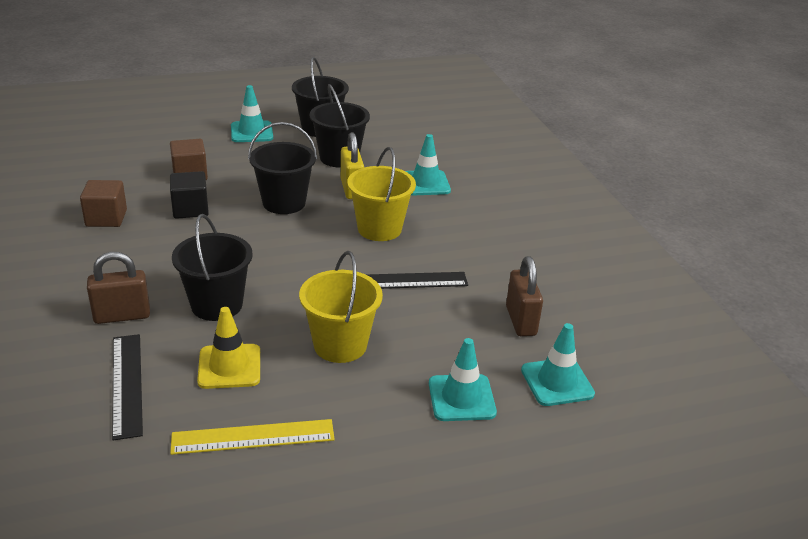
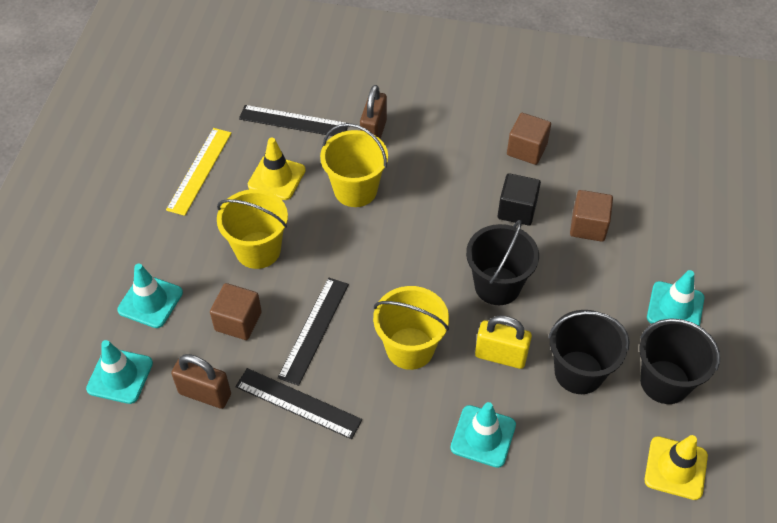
camera: 120 degrees right, 20 degrees up
(216, 305) = (355, 190): black bucket -> yellow bucket
(382, 118) = (675, 468): none -> yellow traffic cone
(433, 328) = (238, 321): none -> brown cube
(479, 268) = (298, 403): none -> black ruler

